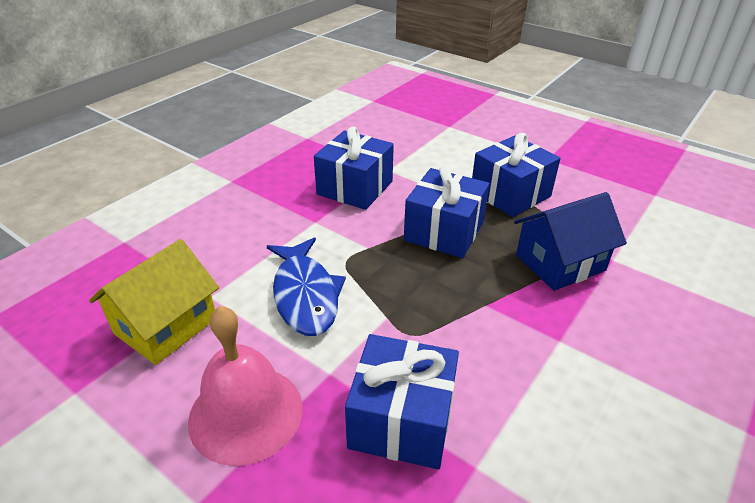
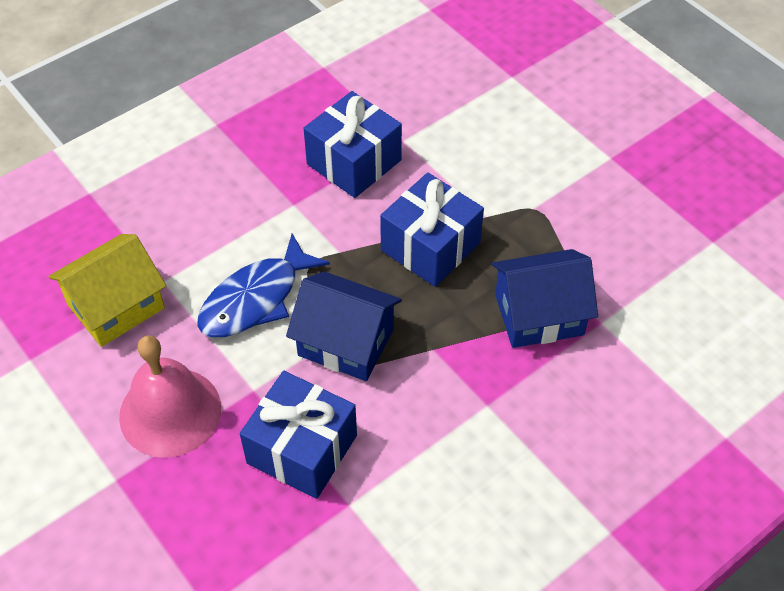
camera: 15 degrees right, 15 degrees up
(305, 295) = (256, 299): blue fish -> blue fish turned 45 degrees clockwise
(404, 314) = (346, 342): none -> blue house
(510, 194) = (533, 206): blue gift -> none

